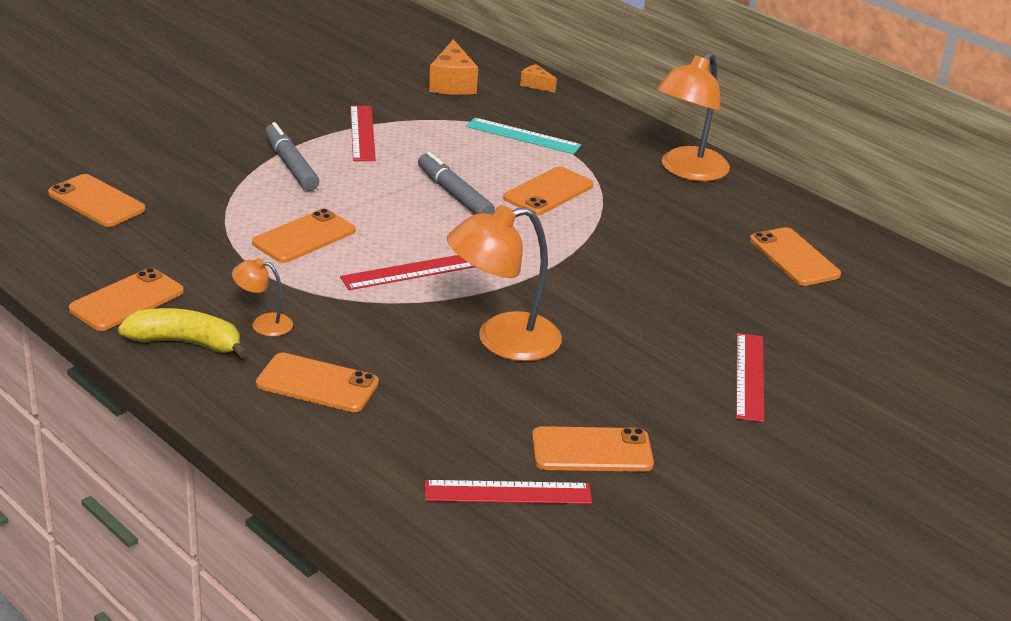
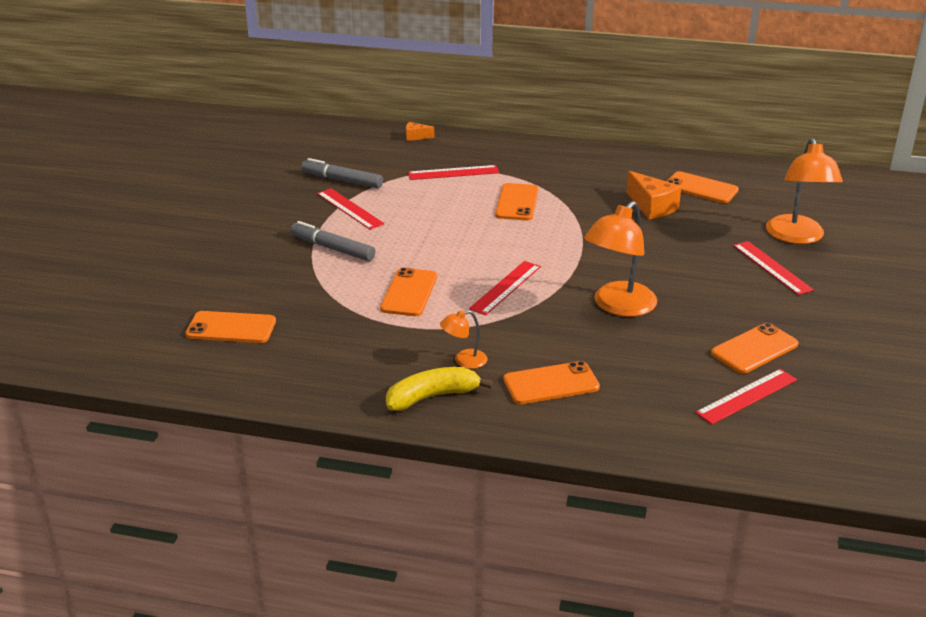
camera: 30 degrees left, 0 degrees up
(127, 300) = (352, 386): orange phone -> none
(452, 84) = (362, 154): orange cheese -> orange cheese (652, 207)
(454, 195) = (464, 227): grey marker -> grey marker (342, 180)
(523, 136) = (453, 172): turquoise ruler -> red ruler
(687, 171) = (576, 159): orange lamp -> orange lamp (797, 237)

